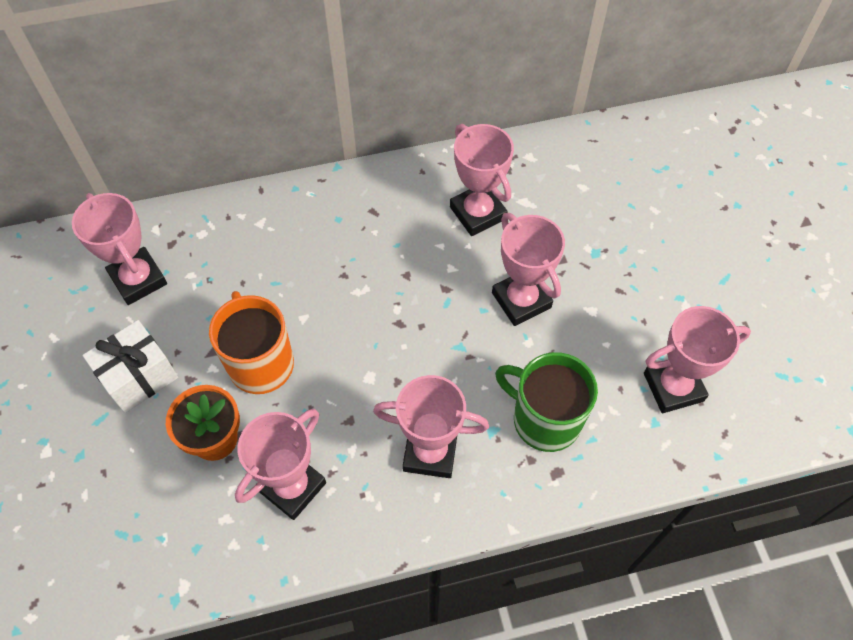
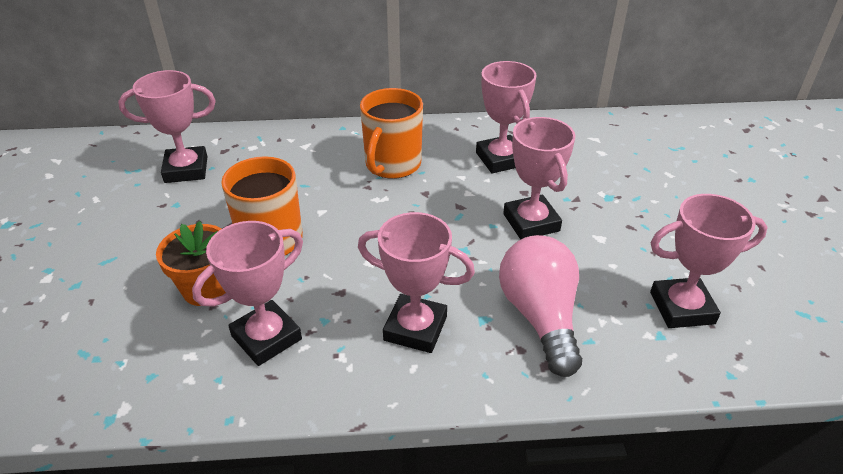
camera: 10 degrees right, 20 degrees down
(138, 279) = (186, 169): pink trophy -> pink trophy turned 75 degrees counterclockwise
(138, 377) = (156, 234): white gift -> none
(363, 239) = (392, 165): none -> orange mug
(544, 419) = (540, 317): green mug -> pink light bulb

